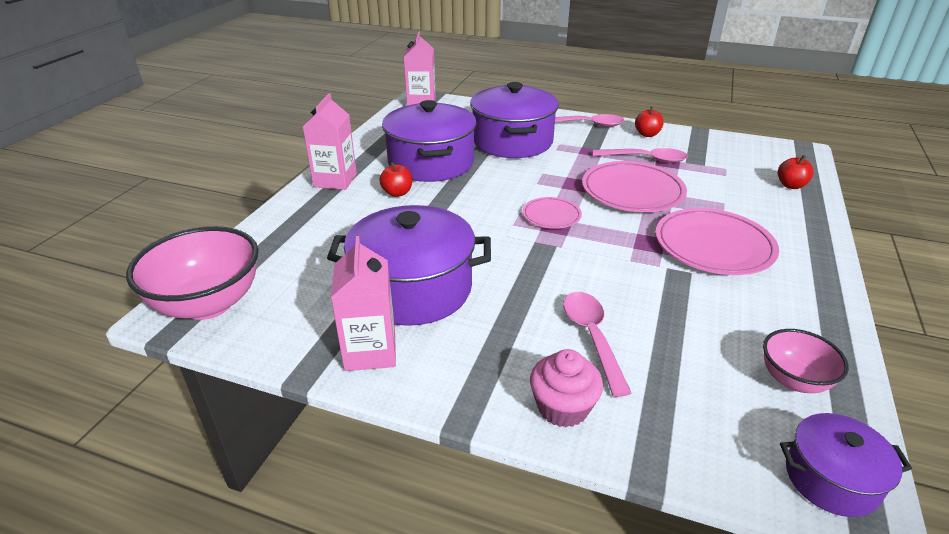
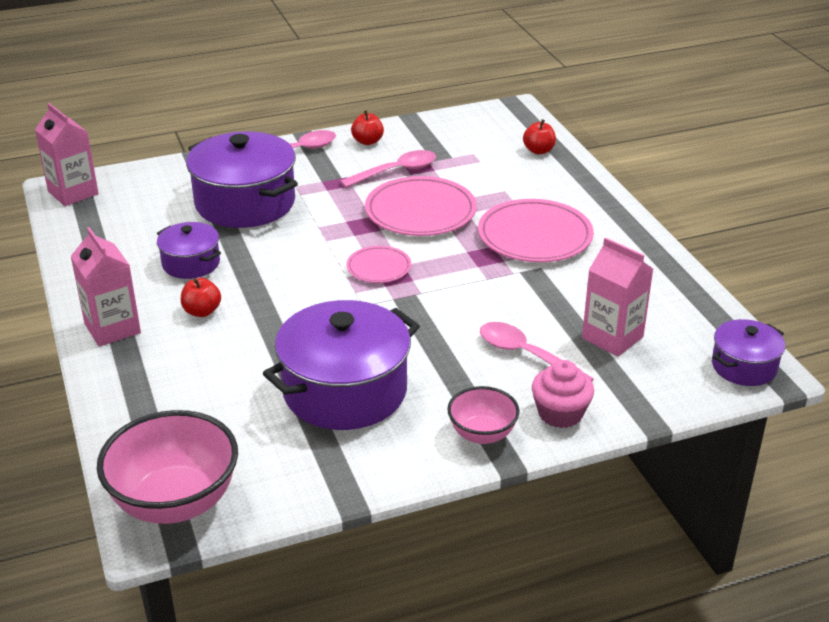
camera: 40 degrees left, 0 degrees up
(370, 351) = (378, 455): pink carton -> pink carton (612, 337)
(431, 163) = (191, 263): purple pot -> purple pot, size x0.53
(793, 380) = (676, 316): pink bowl -> pink bowl (482, 434)

